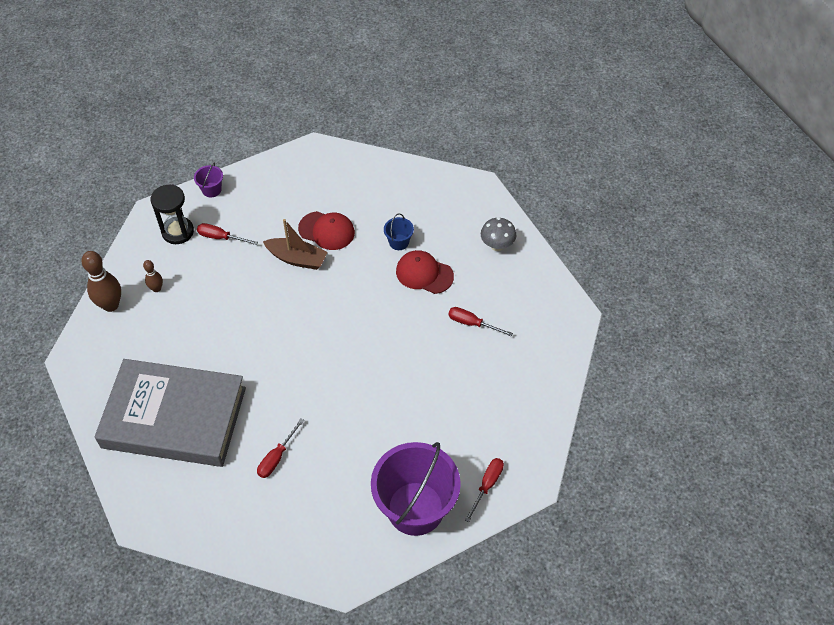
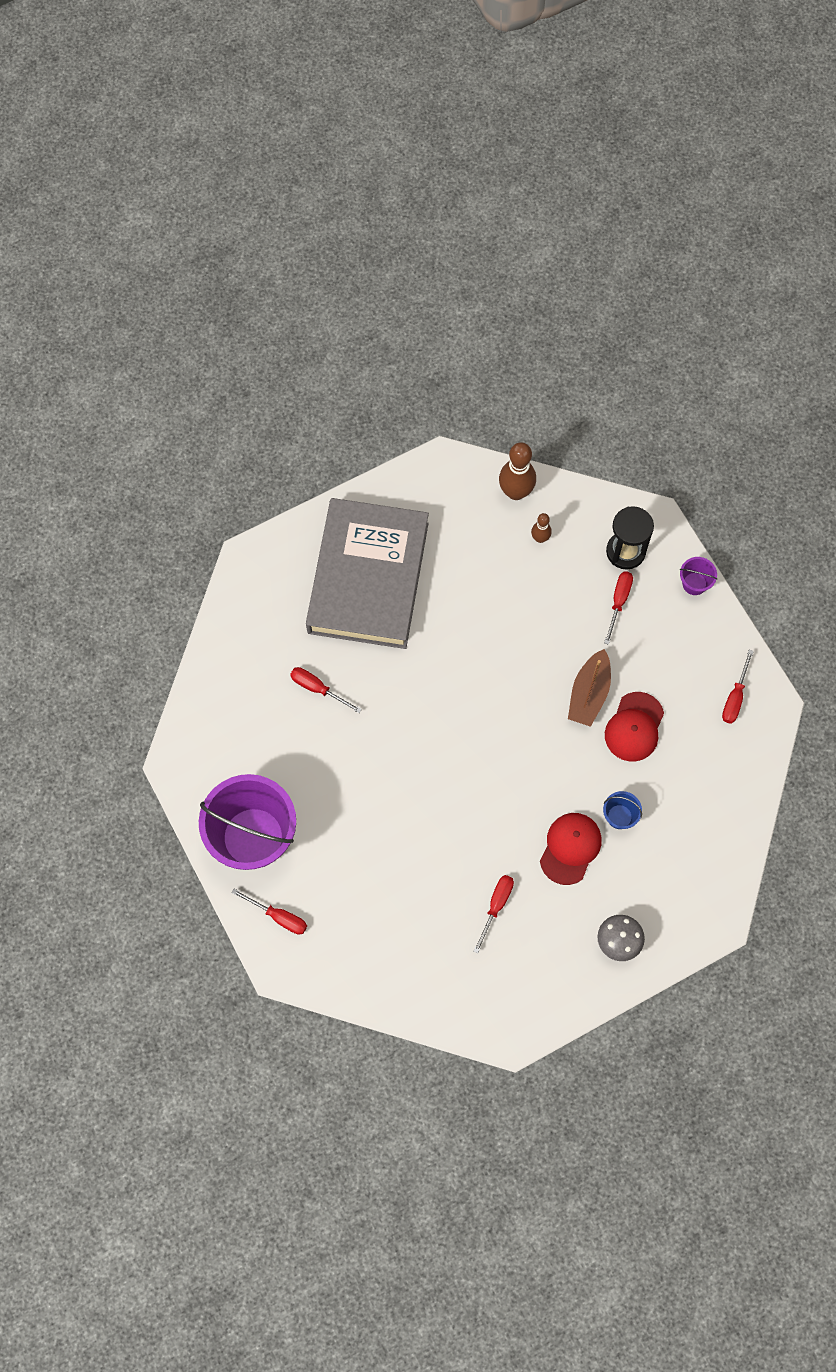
camera: 90 degrees right, 15 degrees up
(307, 170) = (735, 697): none -> red screwdriver

